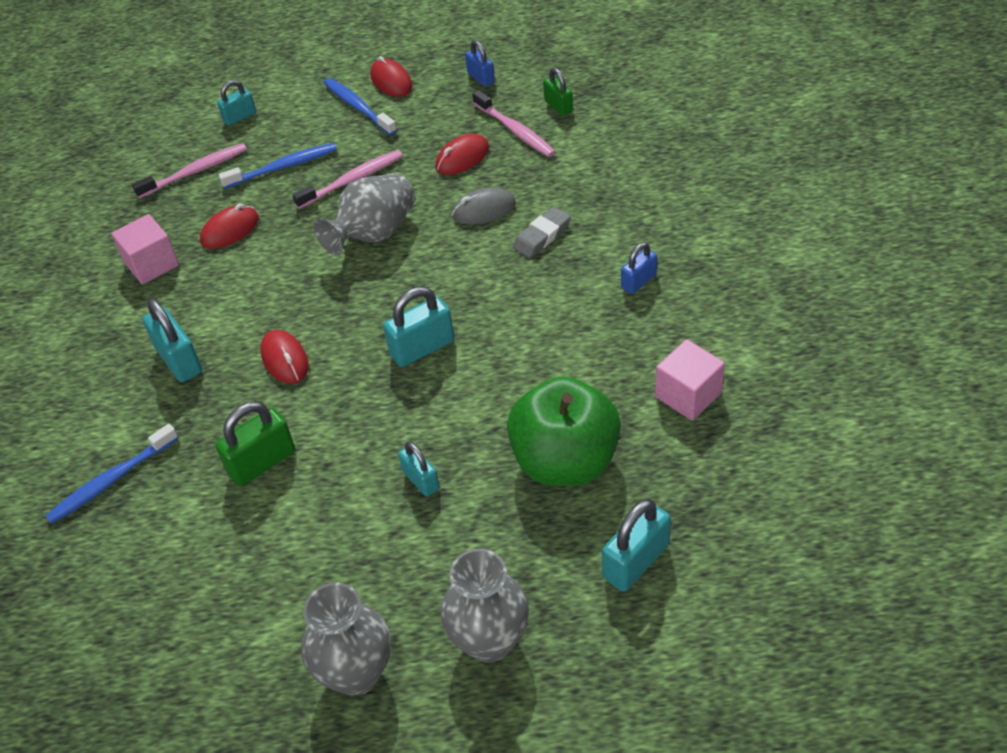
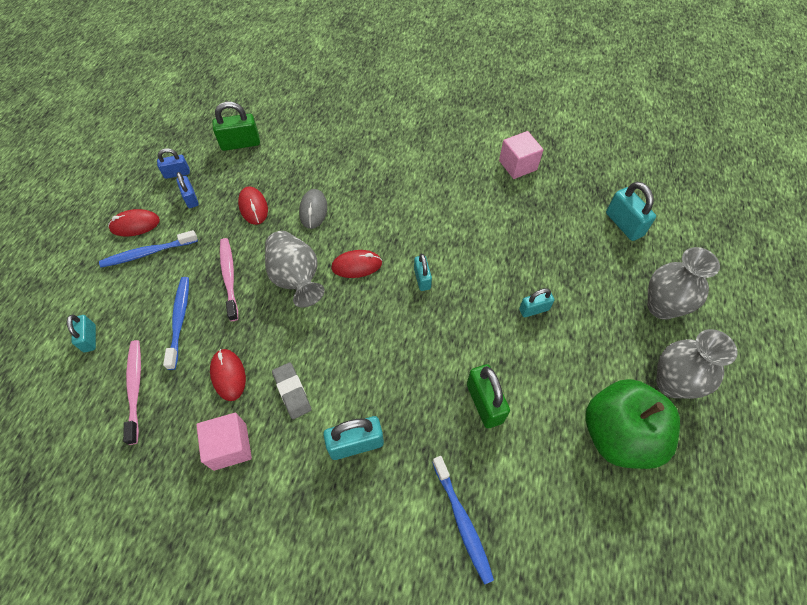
camera: 75 degrees left, 10 degrees up
(285, 359) = (392, 366): red mouse -> red mouse (356, 265)
(422, 348) = (422, 279): turquoise padlock -> turquoise padlock, size x0.63
(515, 130) = (247, 172): pink toothbrush -> none
(542, 236) = (357, 188): grey eraser -> grey eraser (292, 392)
(558, 106) = (240, 143): green padlock -> green padlock, size x1.59
(565, 461) = (544, 233): green apple -> green apple (618, 435)
(638, 281) = (422, 157): blue padlock -> blue padlock (191, 198)

